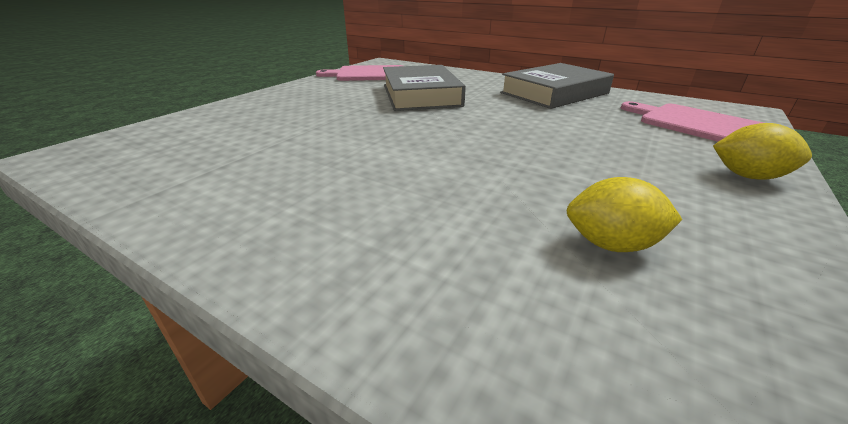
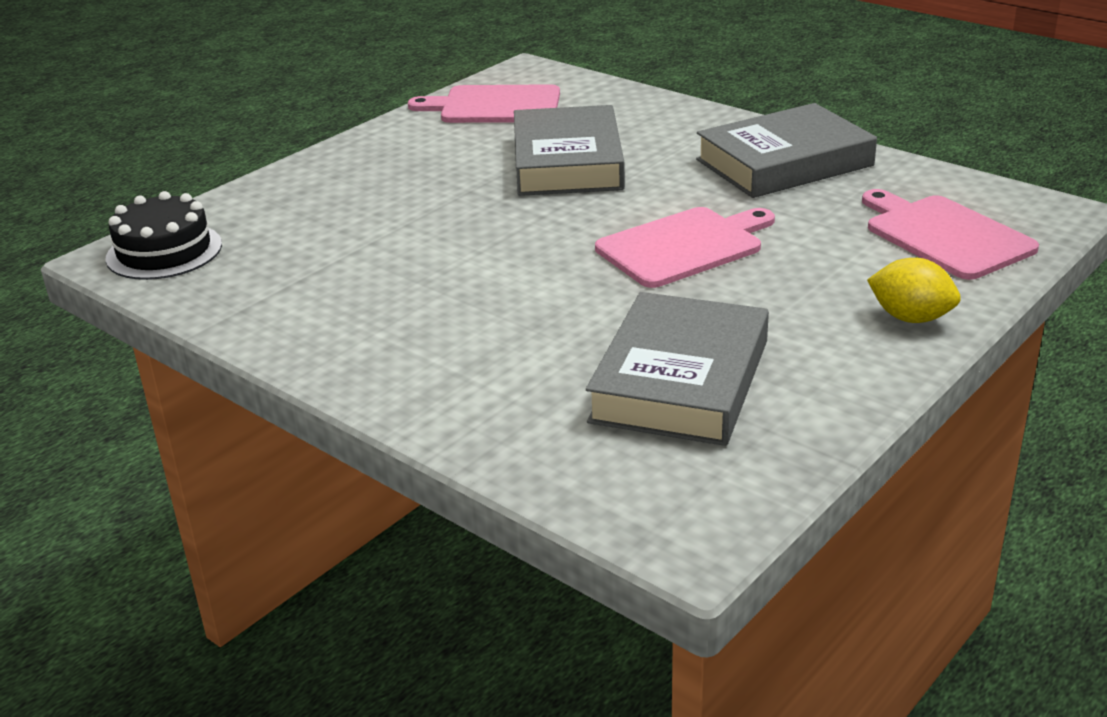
camera: 10 degrees right, 0 degrees up
(110, 149) = (164, 251): none -> black cake
(527, 135) = (684, 246): none -> pink cutting board
(611, 244) = (680, 381): yellow lemon -> grey book

